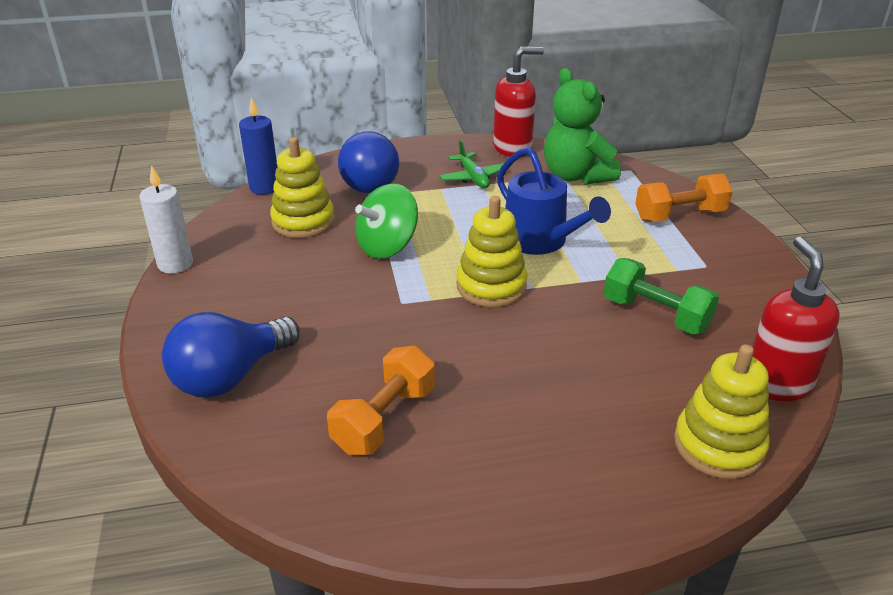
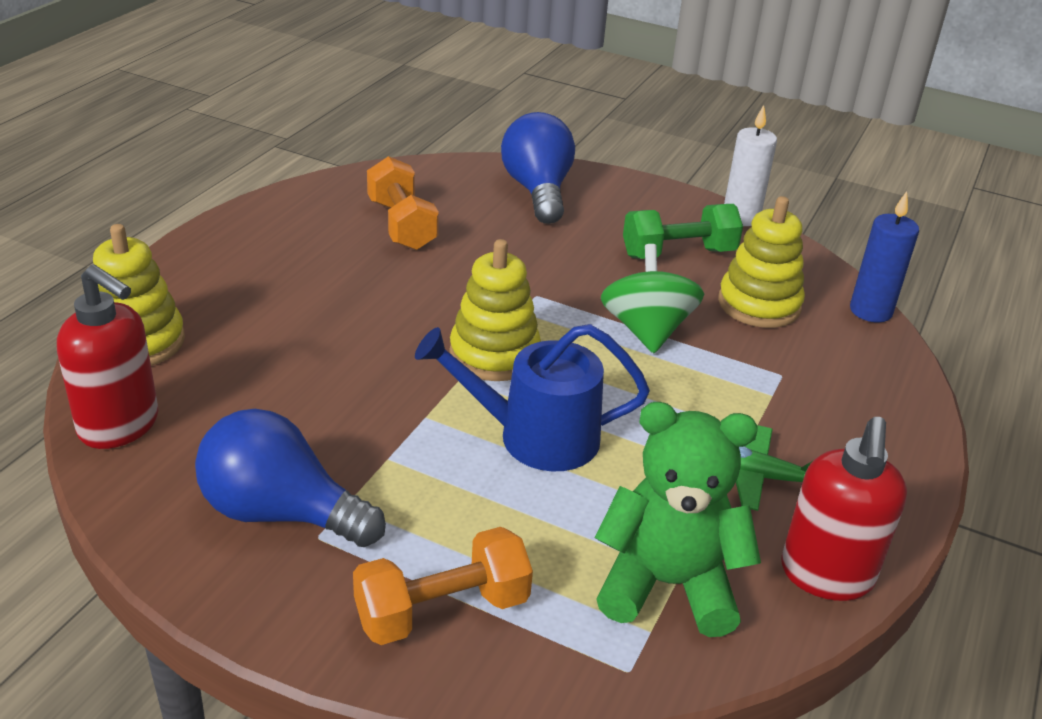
camera: 125 degrees right, 0 degrees up
(367, 182) = (822, 383): blue light bulb -> blue light bulb (281, 513)
(656, 314) = (306, 426): green dumbbell -> green dumbbell (678, 253)
(679, 215) = (442, 610): orange dumbbell -> orange dumbbell turned 45 degrees clockwise

